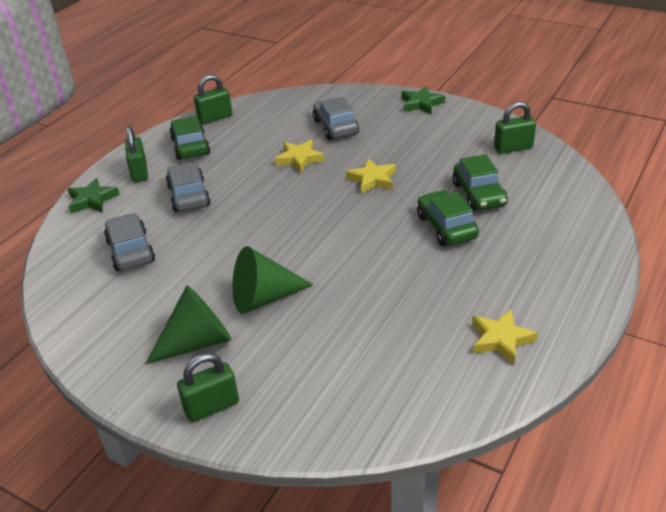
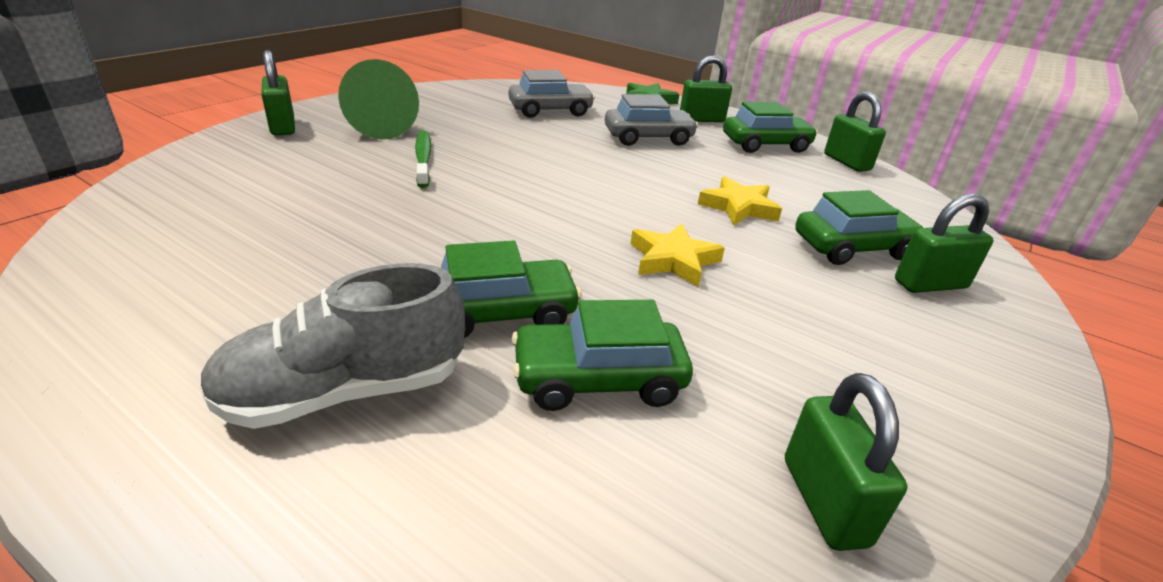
camera: 90 degrees right, 5 degrees down
(264, 298) = (423, 159): green cone -> green toothbrush
(335, 127) = (852, 247): grey car -> green car
(364, 111) = (930, 284): none -> green padlock
(421, 104) = (1009, 368): green star -> none
(501, 339) = (160, 309): yellow star -> none
(522, 257) = (345, 392): none -> grey shoe

